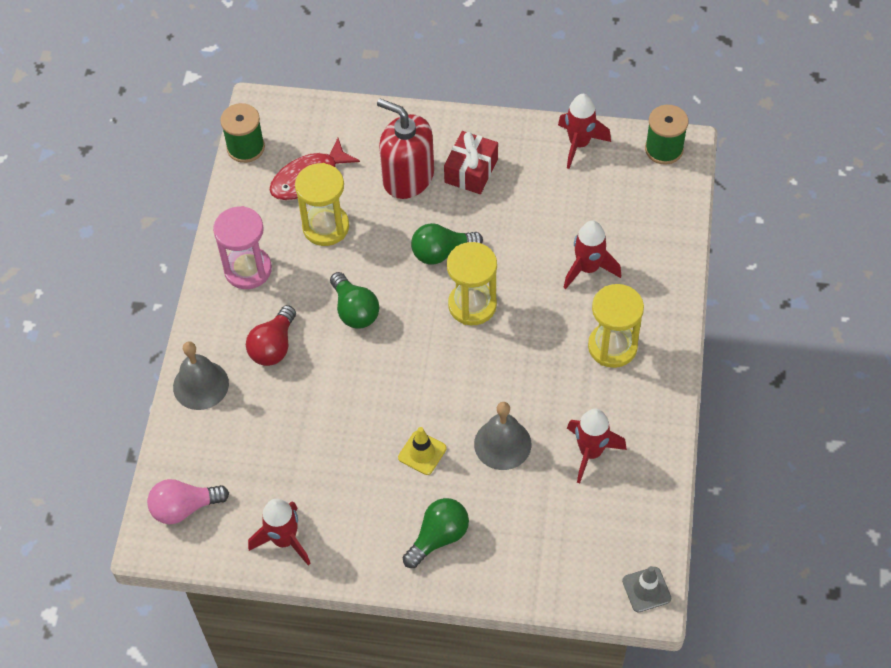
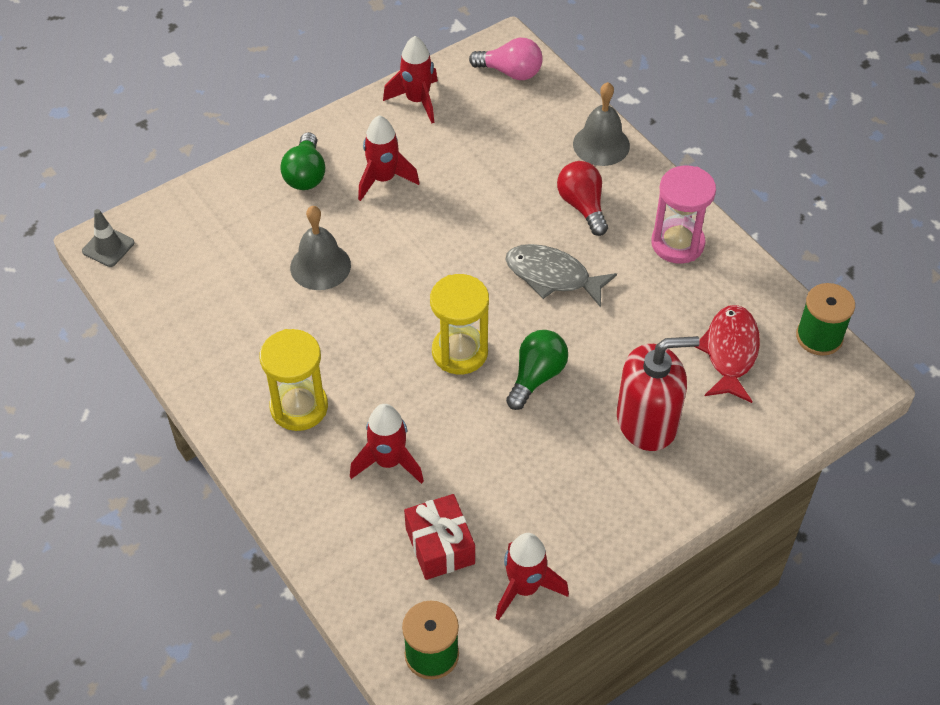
camera: 135 degrees right, 5 degrees down
(184, 508) = (510, 72): pink light bulb -> pink light bulb turned 75 degrees clockwise
(326, 227) = (661, 323): yellow hourglass -> none
(355, 310) = (552, 276): green light bulb -> grey fish
(422, 453) = (378, 217): yellow traffic cone -> none
(471, 171) = (597, 473): red gift -> red gift (440, 546)
(590, 452) = (240, 309): red rocket -> red rocket (383, 179)

